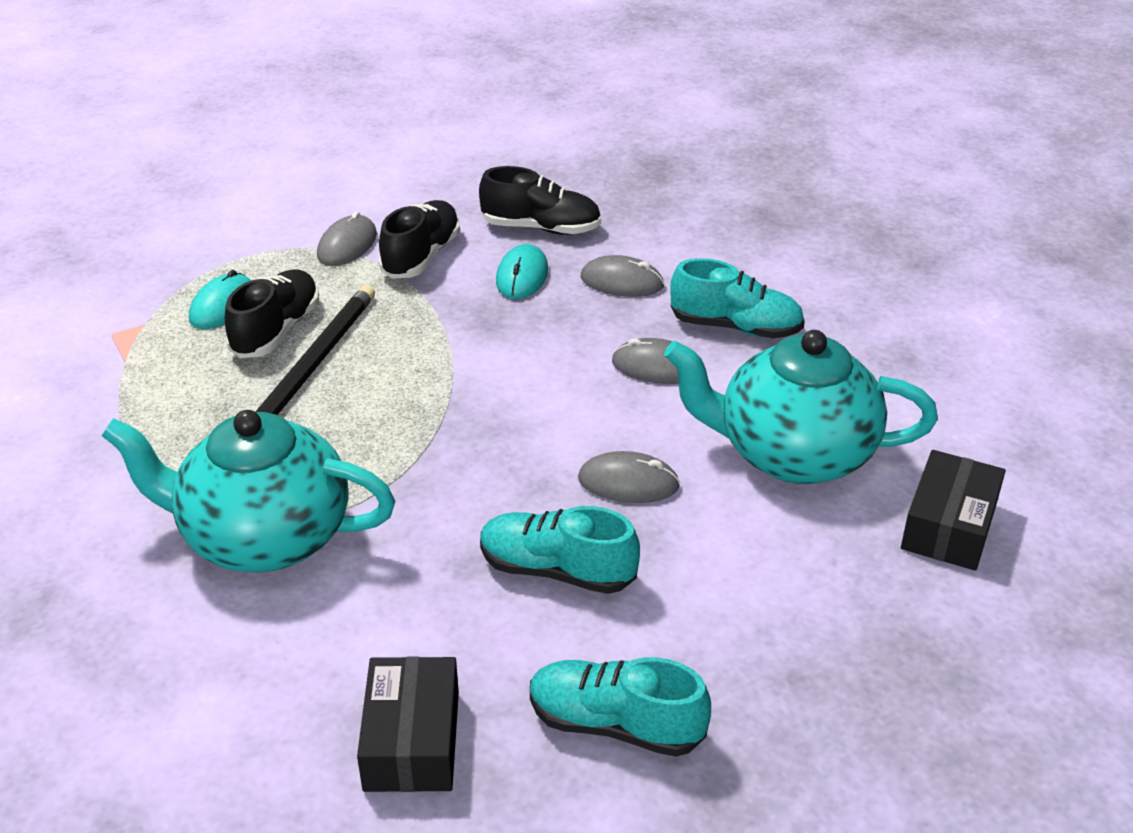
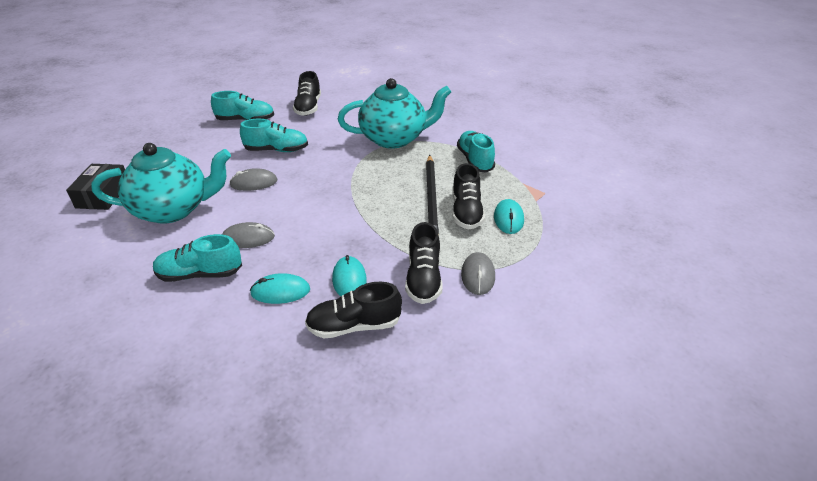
camera: 160 degrees right, 0 degrees up
(152, 429) = (475, 160): none -> turquoise shoe
(412, 740) = (308, 107): black box -> black shoe
(622, 282) = (280, 291): grey mouse -> turquoise mouse

